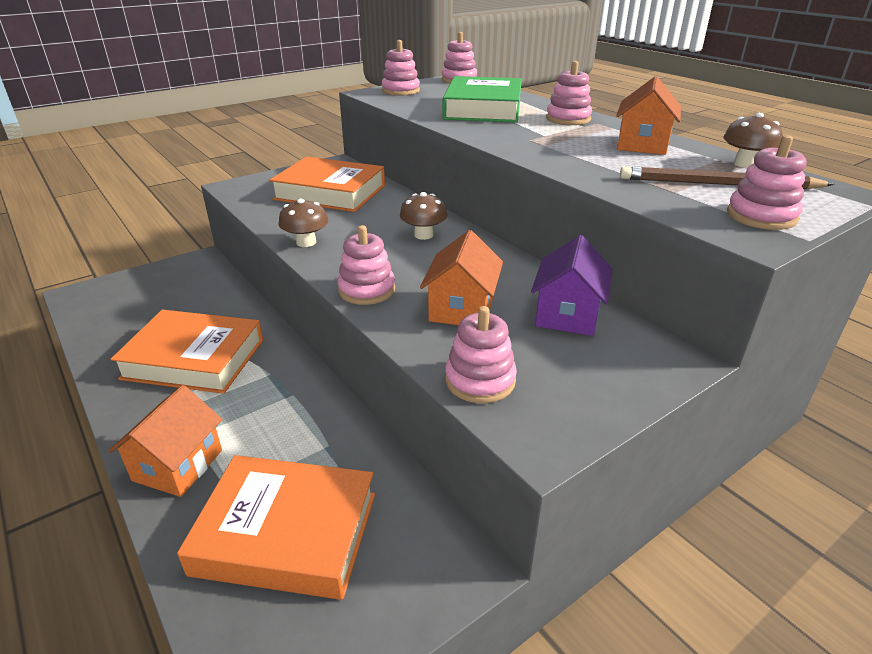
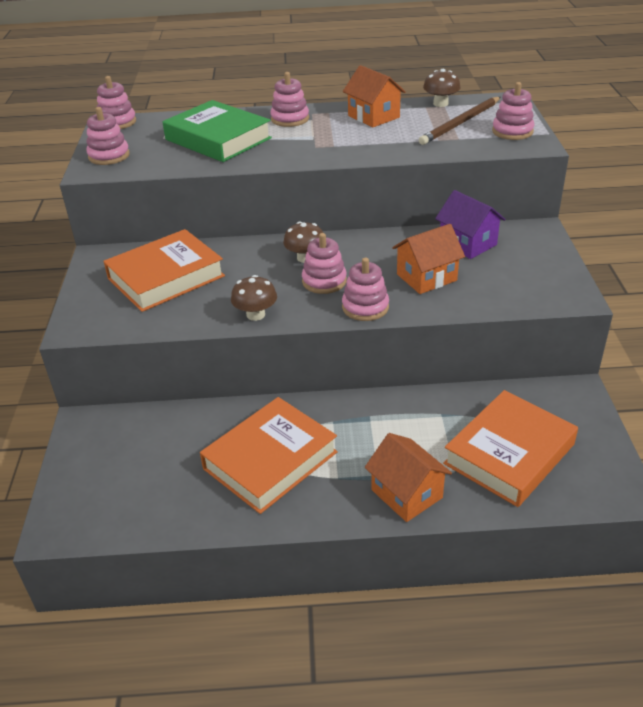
camera: 55 degrees left, 5 degrees up
(462, 308) = (426, 277): orange house -> orange house turned 75 degrees counterclockwise
(480, 380) = (509, 298): pink stacking toy -> pink stacking toy (324, 281)

